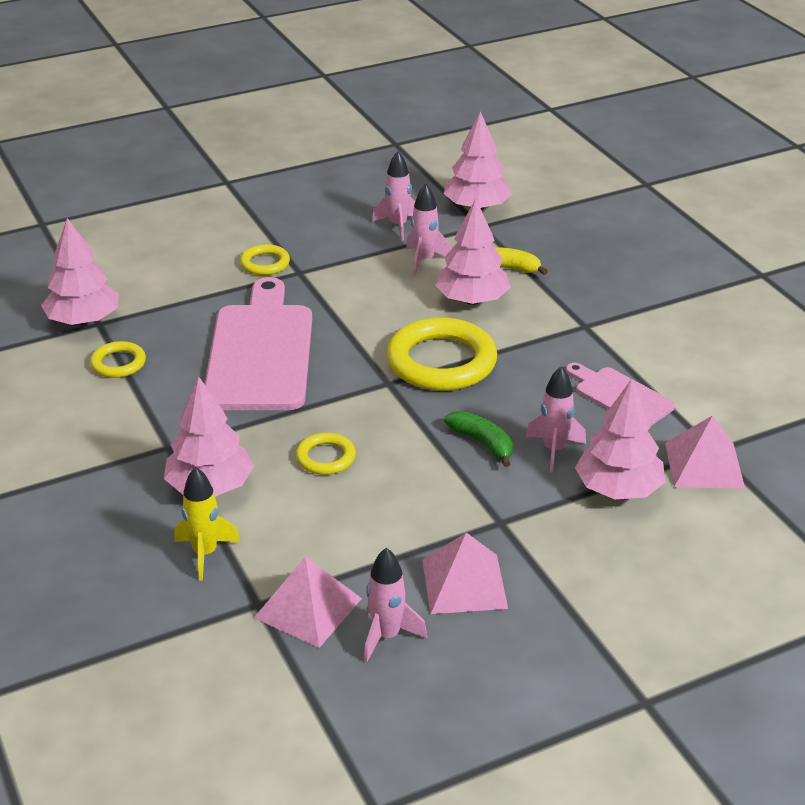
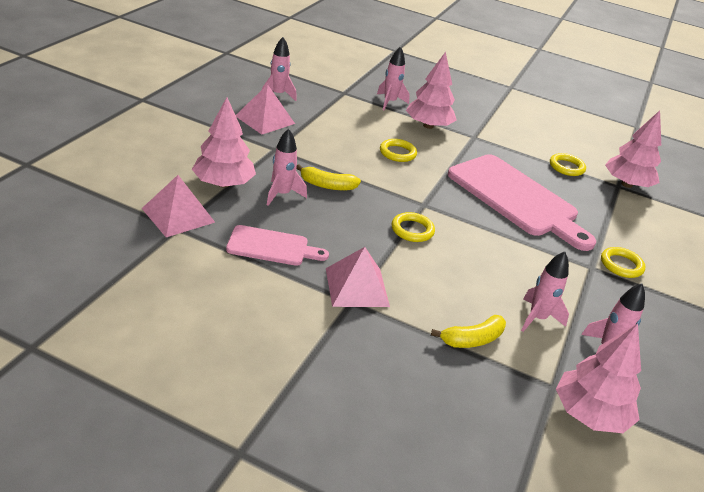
camera: 135 degrees right, 0 degrees up
(205, 553) = (389, 102): yellow rocket -> pink rocket
(308, 608) = (322, 96): pink pyramid -> pink pyramid (356, 287)
(441, 362) = (412, 230): yellow ring -> yellow ring, size x0.50
(472, 300) = (456, 291): pink tree -> none
(483, 443) = (327, 185): green banana -> yellow banana

